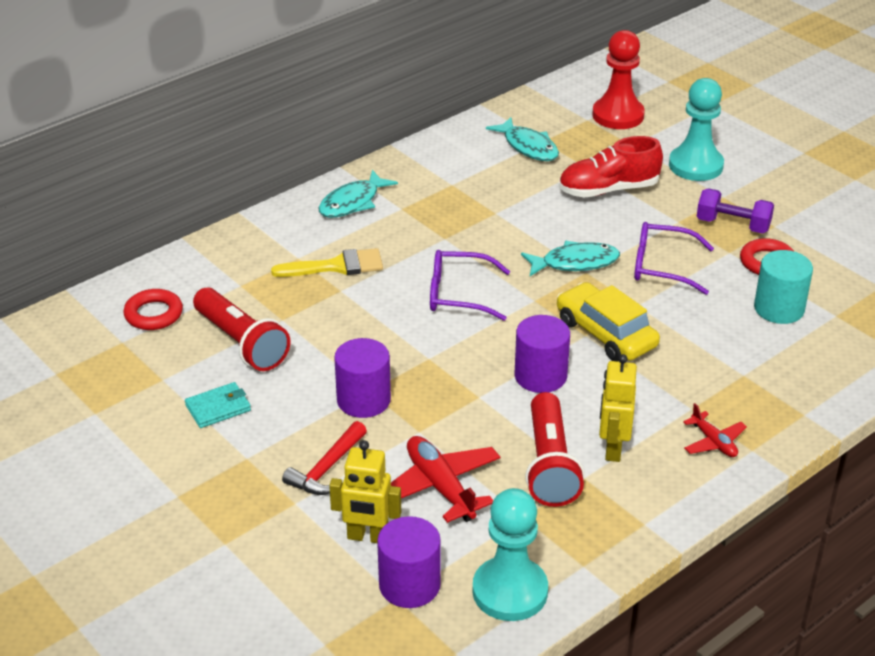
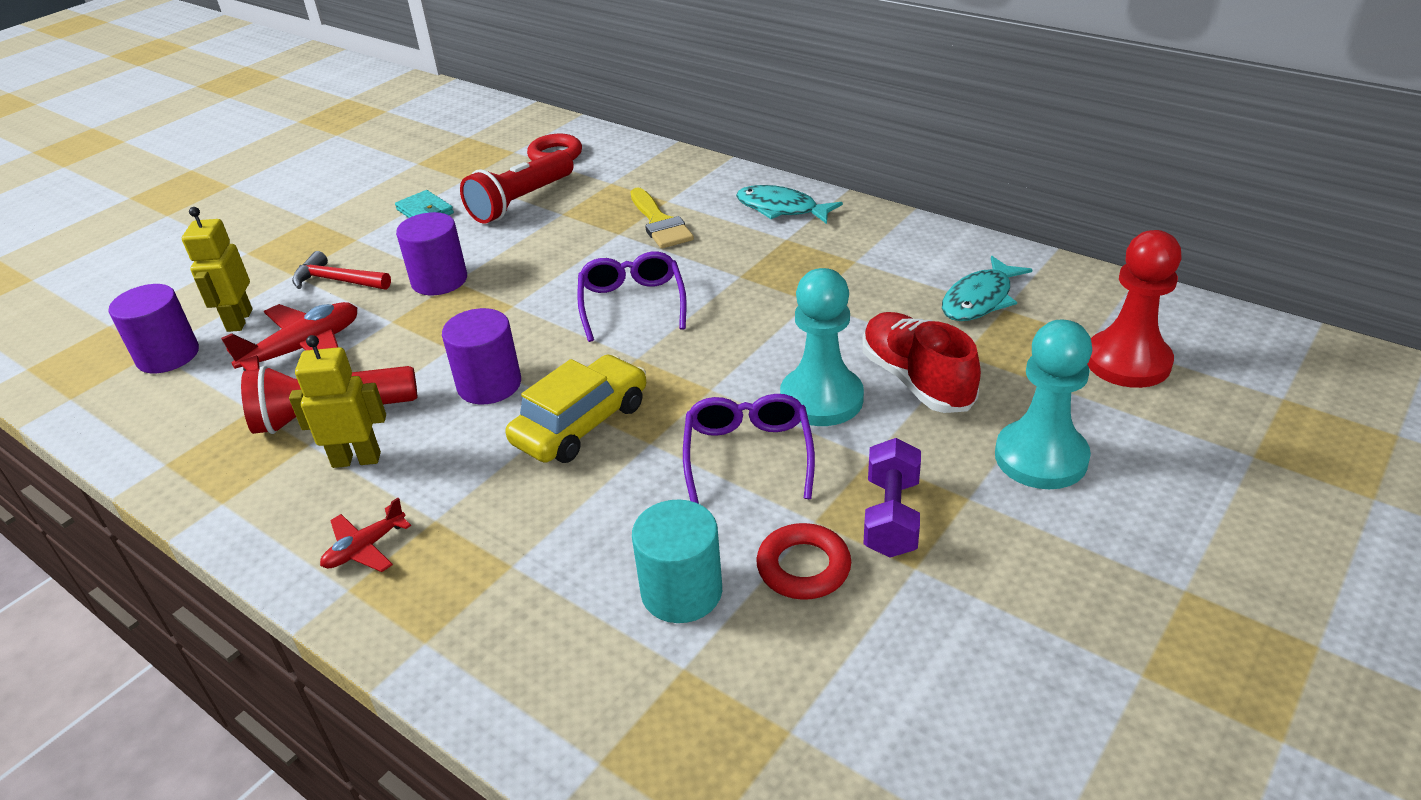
camera: 80 degrees right, 0 degrees up
(510, 591) = (141, 418): turquoise pawn -> turquoise pawn (821, 399)
(575, 263) = (727, 377): turquoise fish -> none

